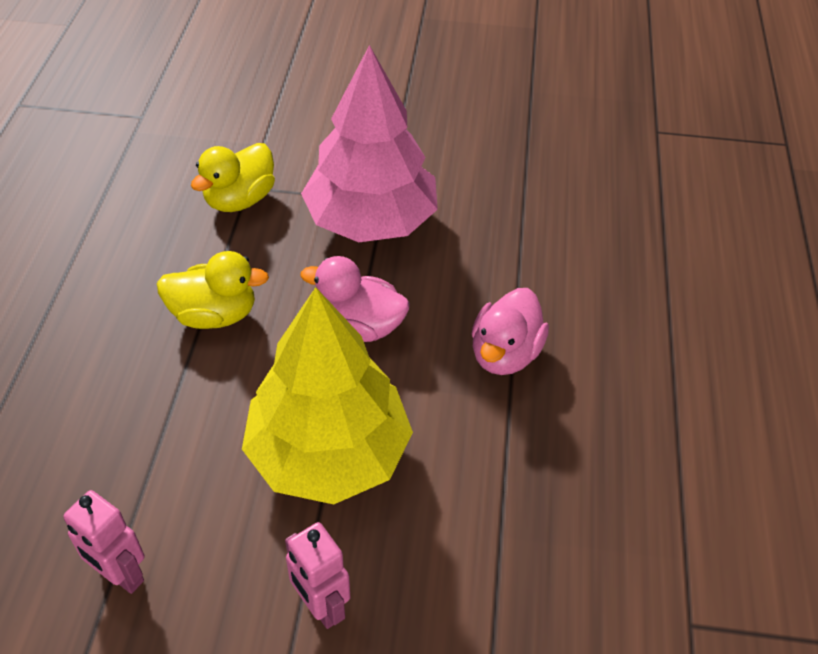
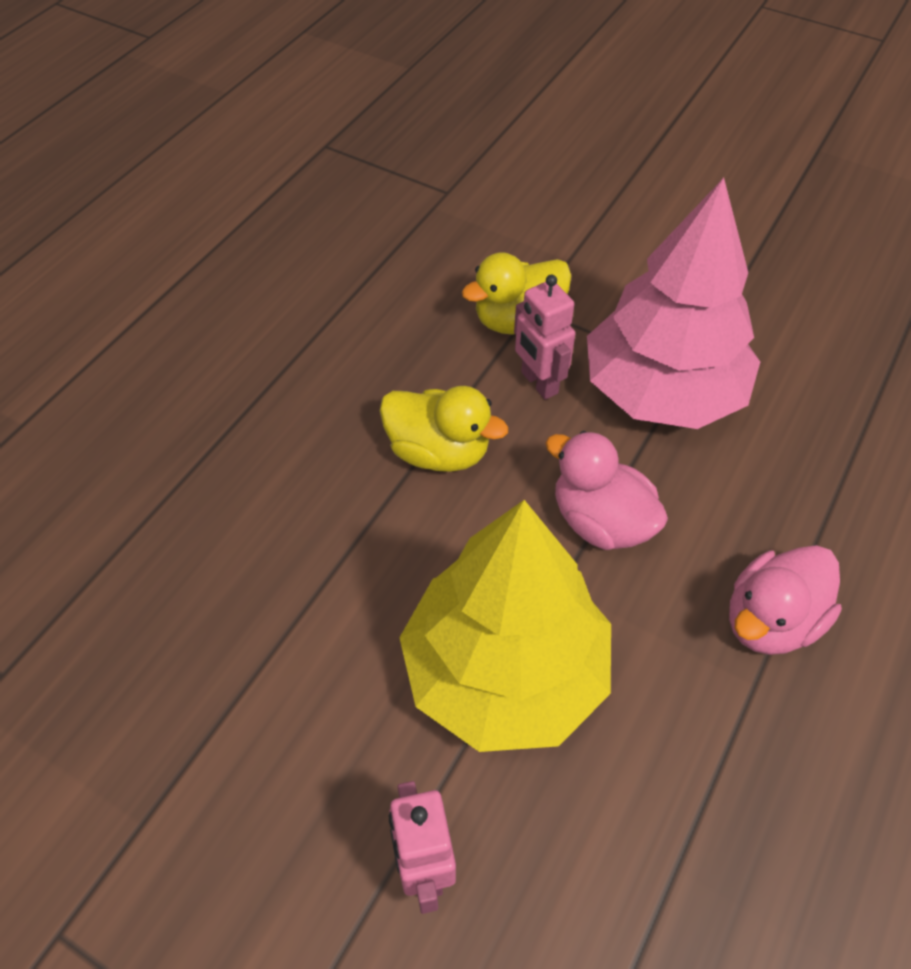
camera: 25 degrees right, 5 degrees up
(121, 575) = (222, 731): pink robot -> pink robot (538, 383)

